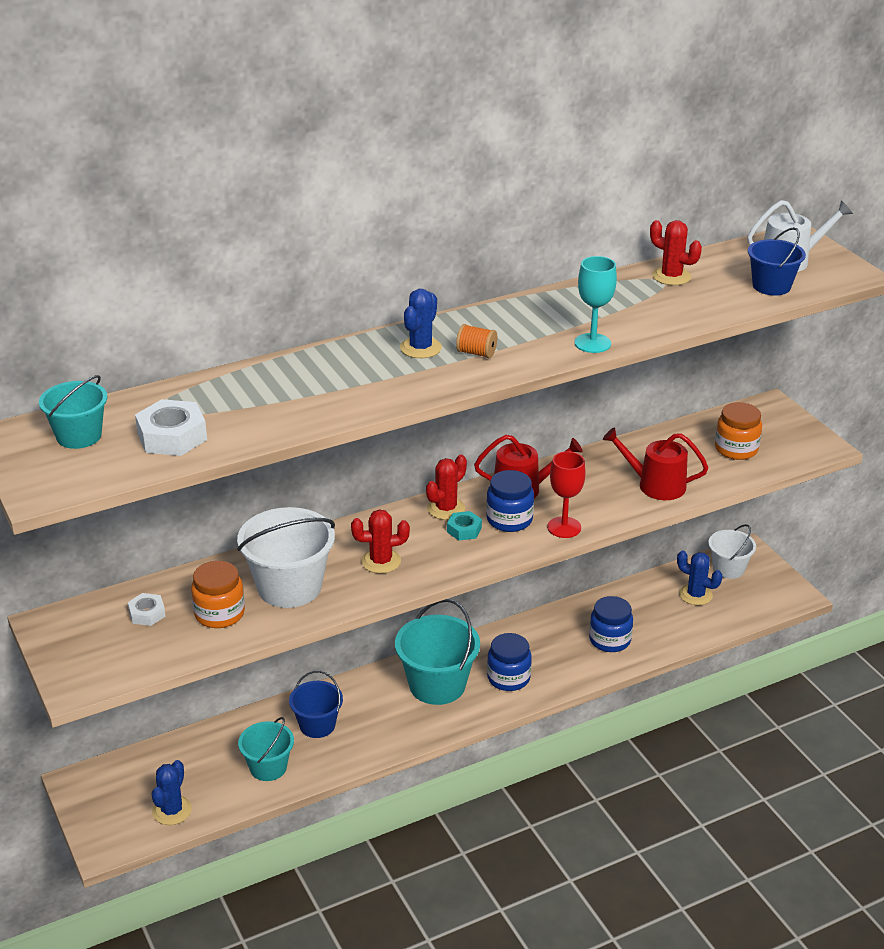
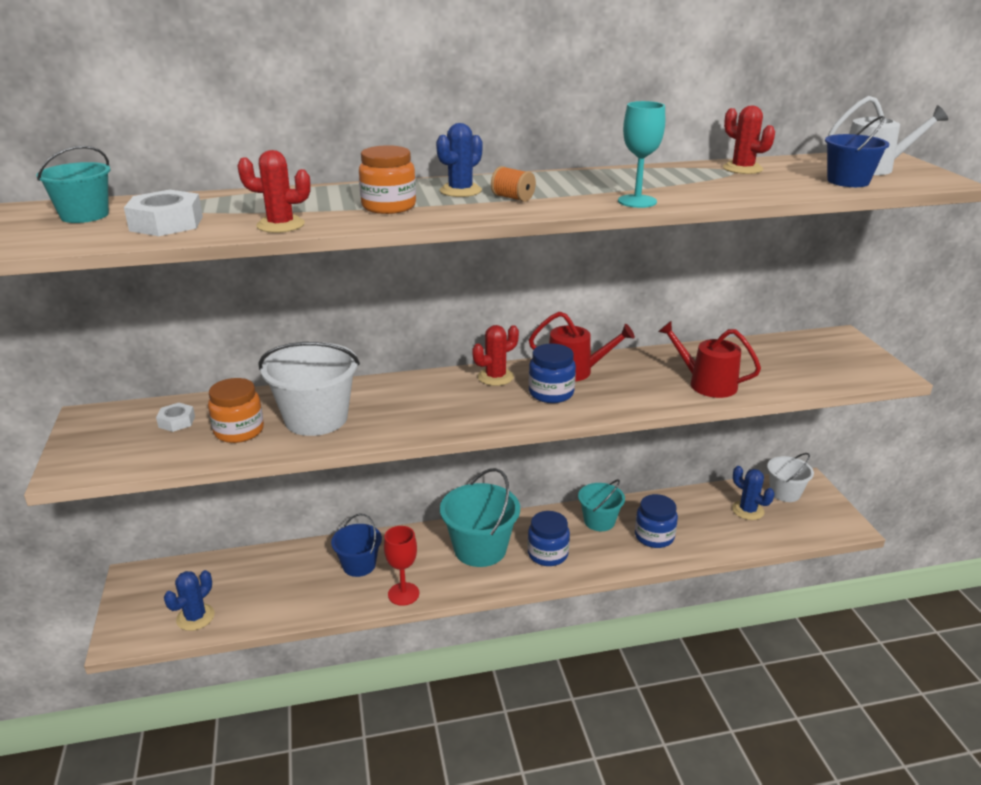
camera: 15 degrees right, 5 degrees down
(268, 767) = (298, 594): turquoise bucket -> turquoise bucket (599, 521)
(381, 561) = (412, 410): red cactus -> red cactus (280, 225)
(464, 530) = (504, 395): turquoise nut -> none
(564, 527) = (602, 406): red goblet -> red goblet (403, 594)
(736, 449) = (798, 365): orange jar -> orange jar (389, 206)

